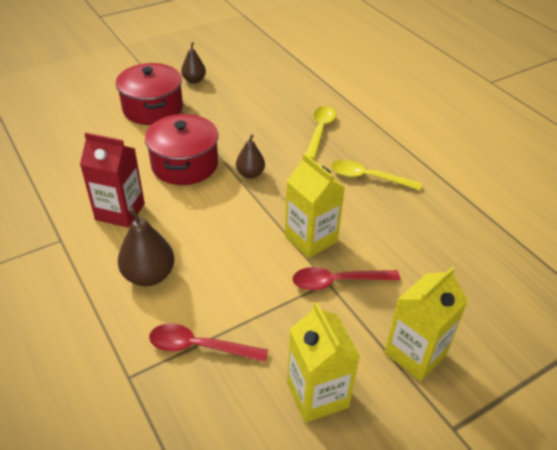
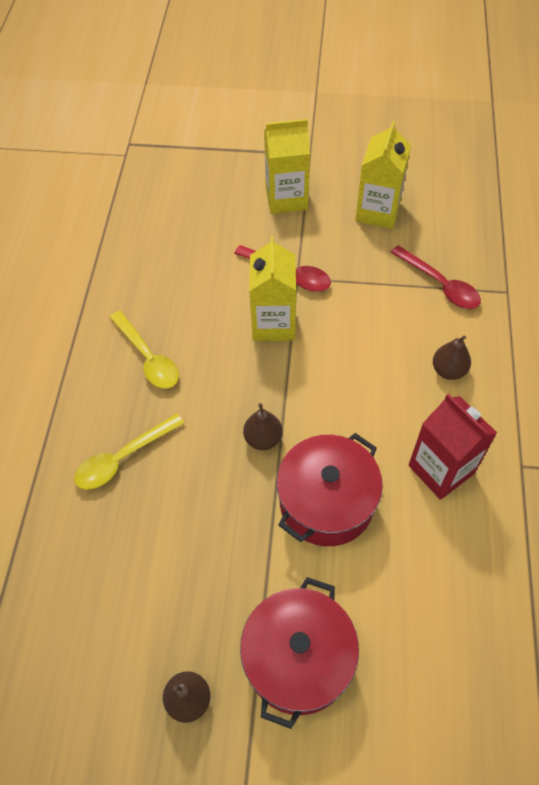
camera: 140 degrees left, 15 degrees up
(149, 275) = (448, 370): brown pear -> brown pear, size x0.64

